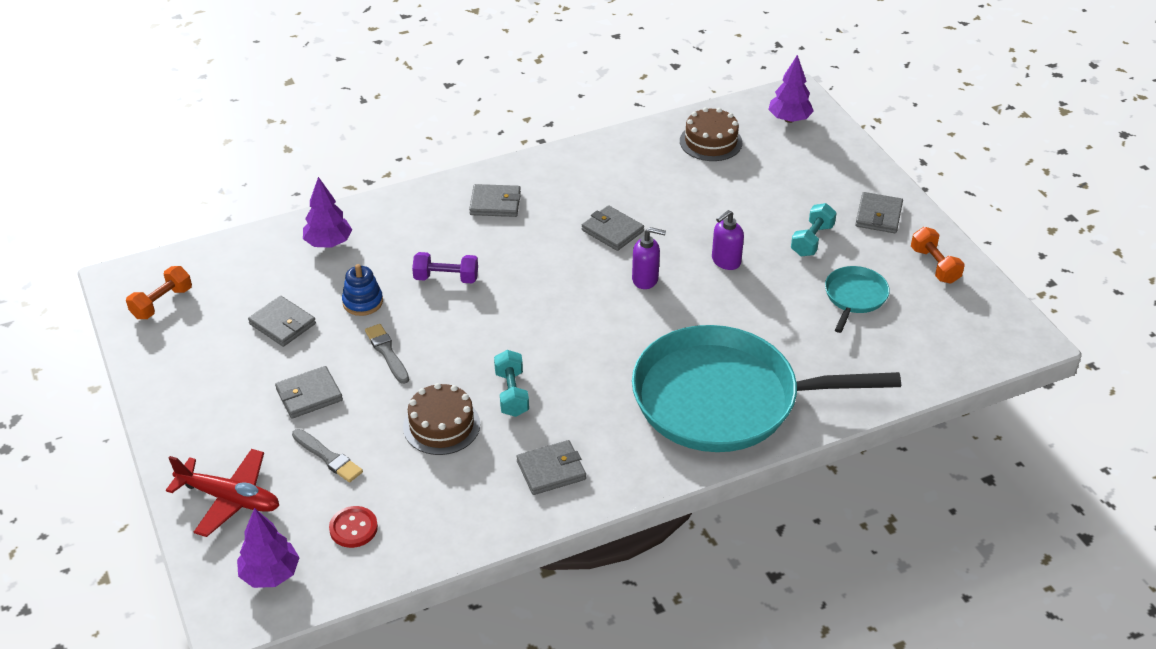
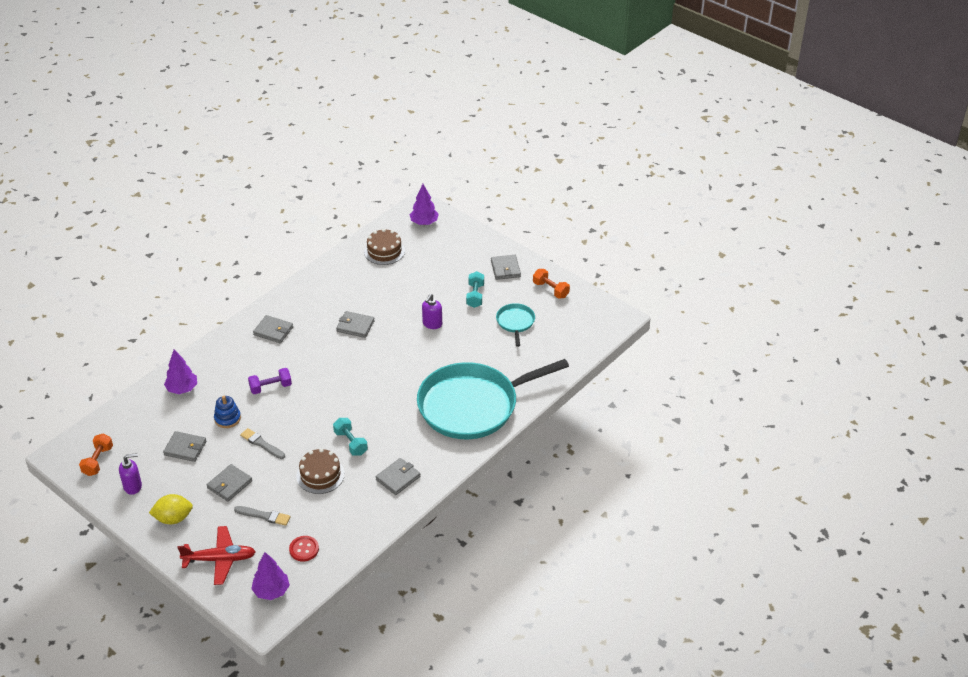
camera: 25 degrees left, 0 degrees up
(206, 416) = (173, 518): none -> yellow lemon
(495, 203) = (273, 331): grey wallet -> grey wallet turned 45 degrees clockwise
(645, 279) = (391, 350): purple soap dispenser -> purple soap dispenser (133, 486)

